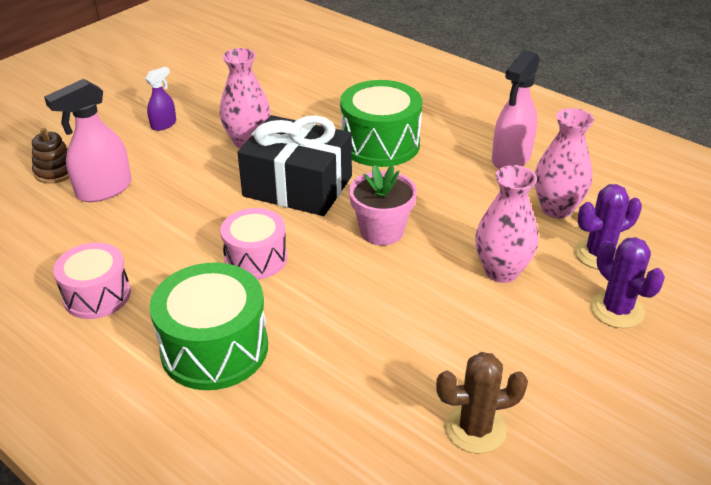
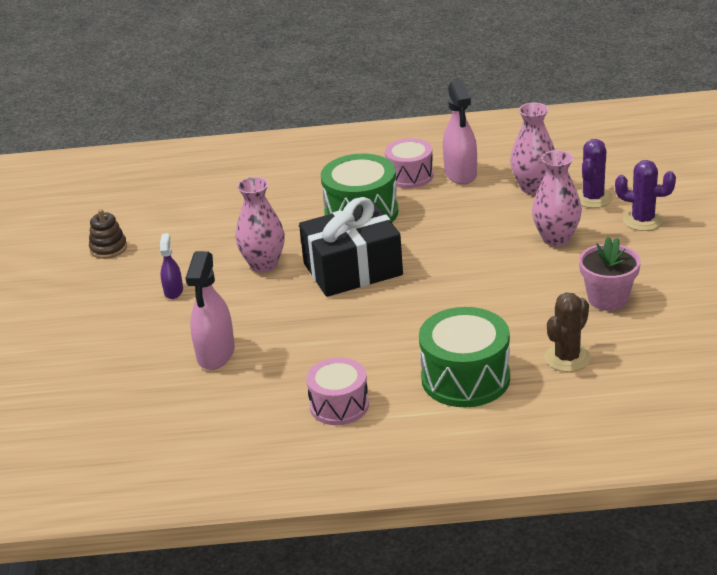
camera: 40 degrees left, 5 degrees down
(55, 172) = (151, 368): brown stacking toy -> brown stacking toy (108, 248)
(256, 258) = (402, 322): pink drum -> pink drum (410, 176)
(381, 231) = (453, 261): pink flower pot -> pink flower pot (608, 299)
(475, 428) = (659, 317): brown cactus -> brown cactus (567, 358)

